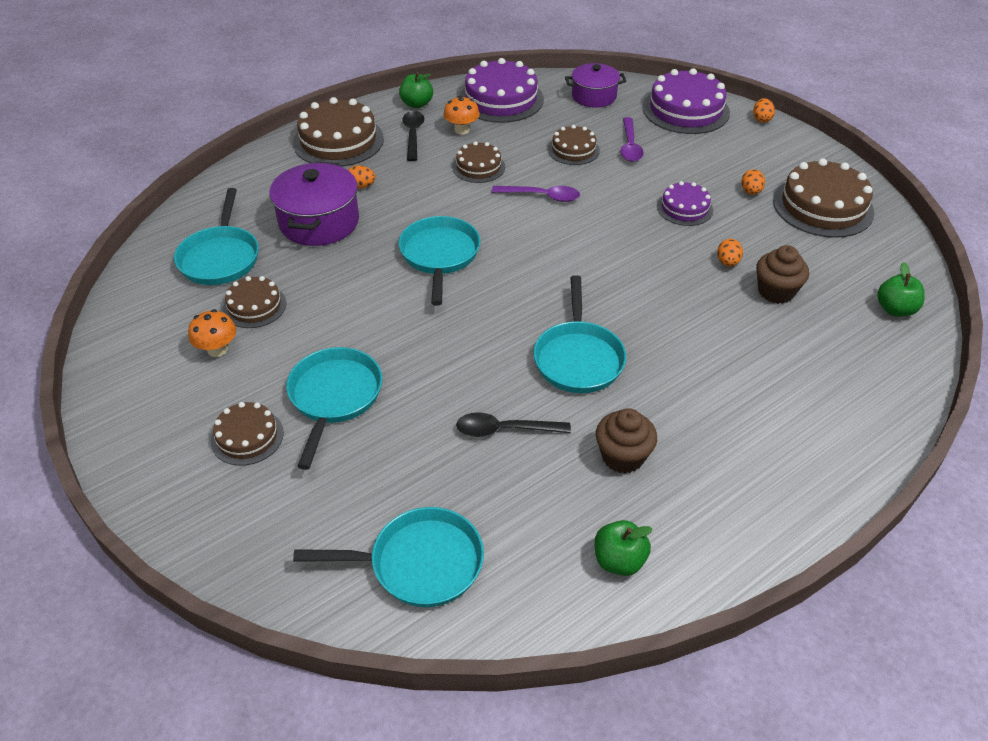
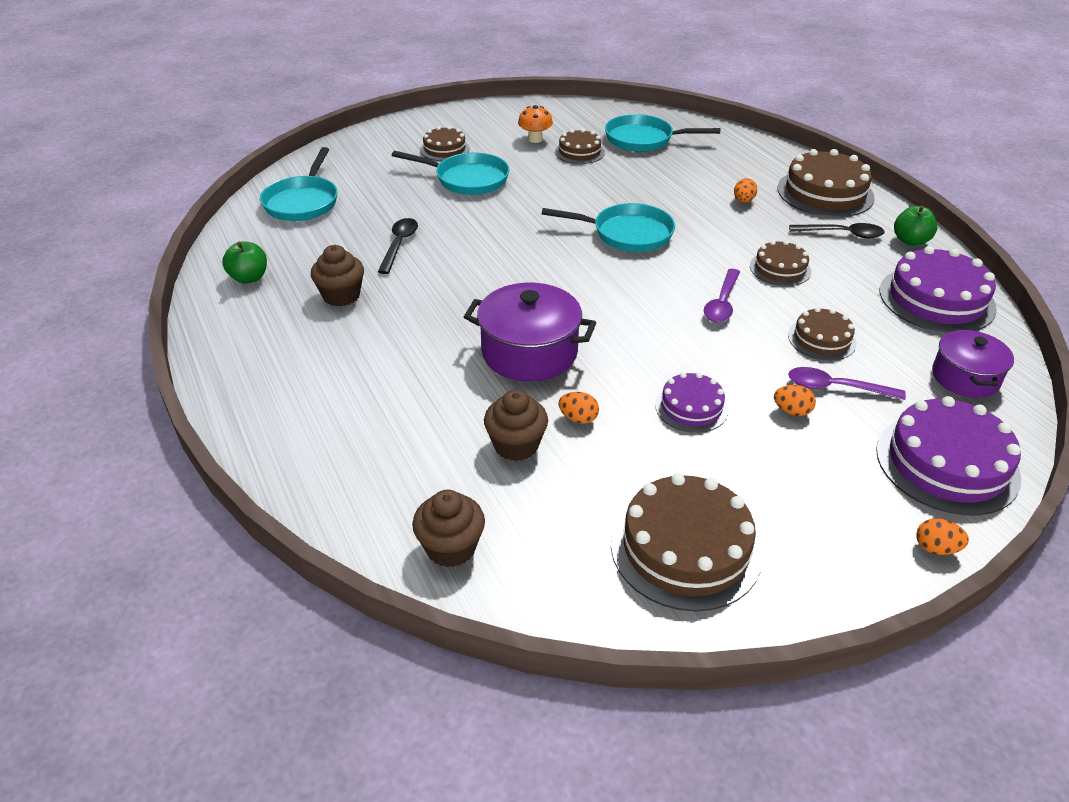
camera: 100 degrees right, 5 degrees down
(319, 222) = (687, 179): purple pot -> purple pot (529, 352)
(461, 130) = (857, 265): orange mushroom -> none
(578, 358) = (463, 290): turquoise pan -> none
(750, 192) = (726, 479): orange egg -> orange egg (792, 411)
(895, 309) = (451, 547): green apple -> brown cupcake

